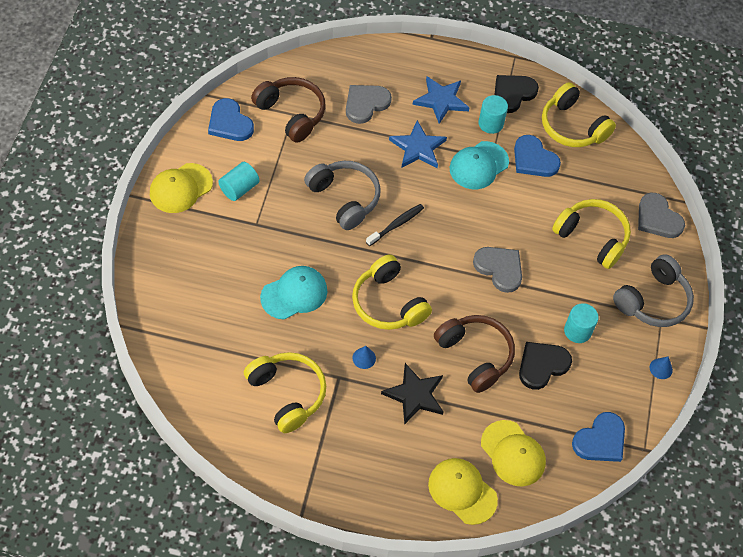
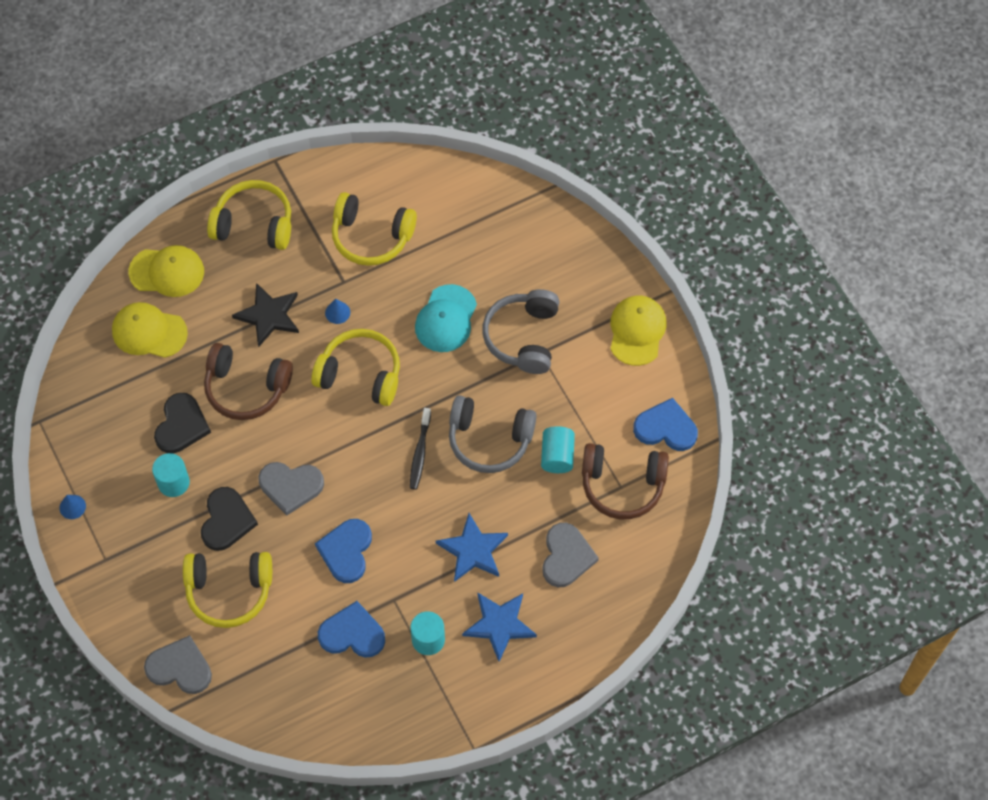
camera: 145 degrees right, 5 degrees up
(239, 188) = (589, 372): turquoise cylinder -> turquoise cylinder (557, 456)
(478, 165) = (399, 580): turquoise cap -> none
(513, 94) = (436, 697): black heart -> black heart (226, 520)
(572, 127) = (344, 708): yellow headphones -> yellow headphones (254, 224)
(600, 440) = (83, 399): blue heart -> blue heart (346, 551)
(653, 301) = (124, 570): grey headphones -> grey headphones (523, 337)

